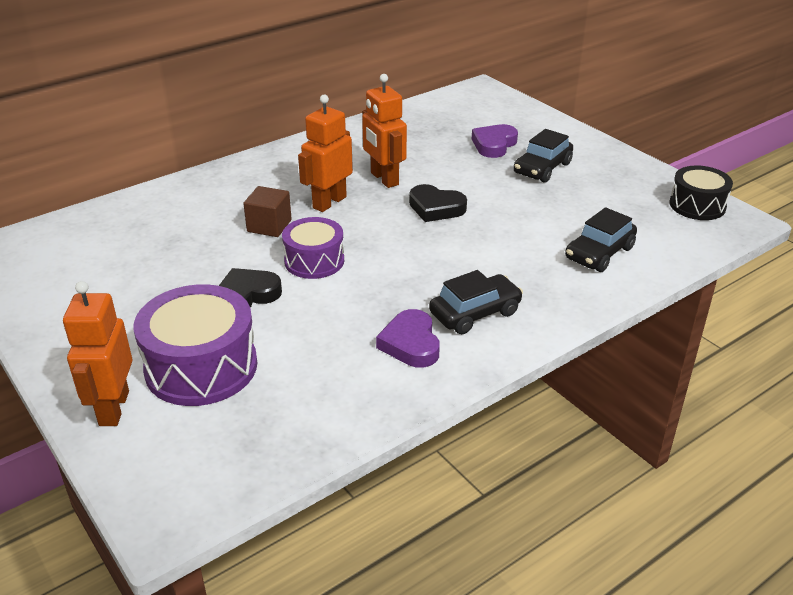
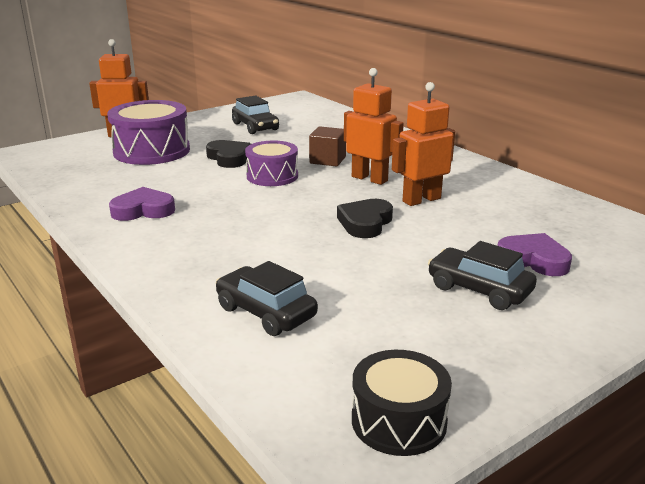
camera: 90 degrees right, 10 degrees down
(475, 313) = (174, 236): black car -> black car (255, 127)

